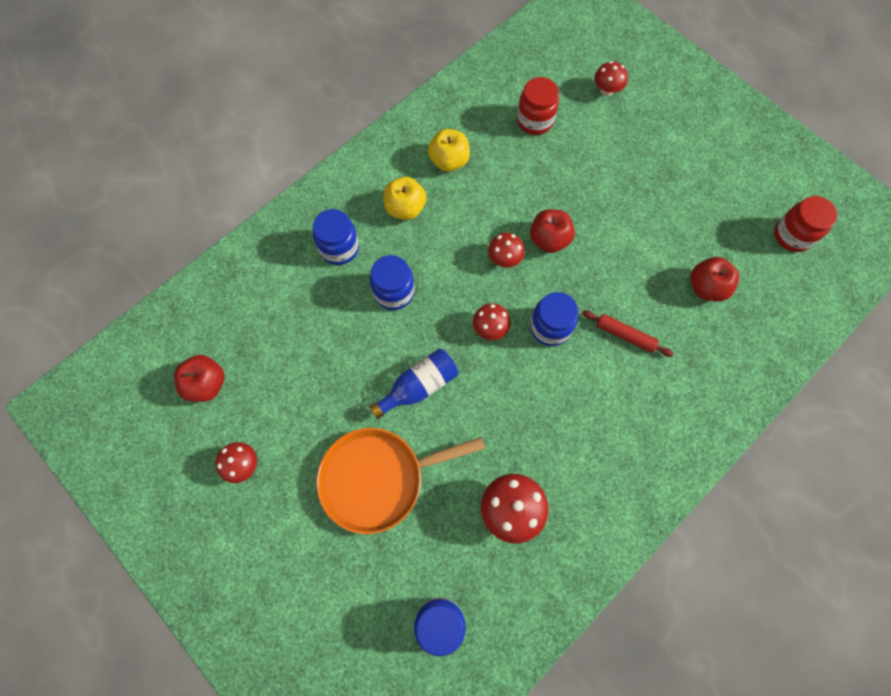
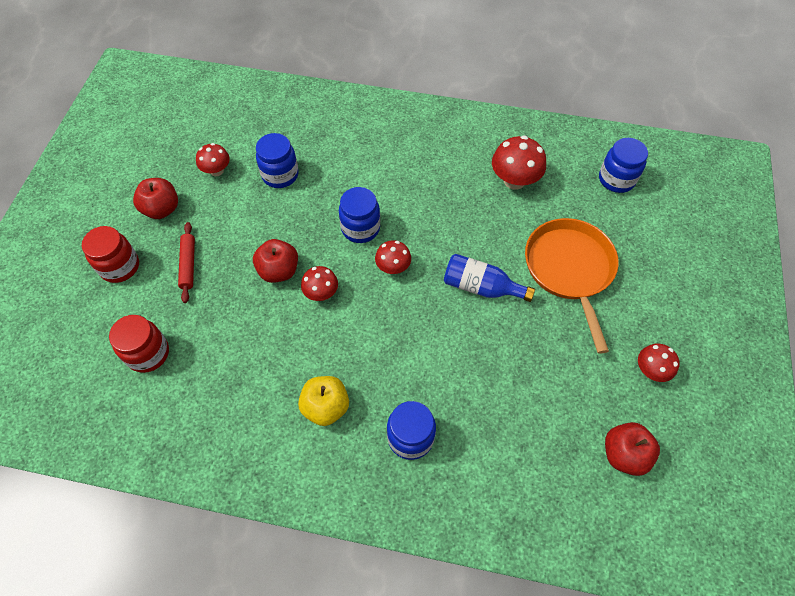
camera: 125 degrees left, 10 degrees down
(378, 478) = (570, 269): orange pan -> orange pan turned 135 degrees counterclockwise
(394, 292) = (417, 359): blue jar -> blue jar (280, 175)
(449, 161) = (245, 402): yellow apple -> none
(606, 90) = (73, 312): red mushroom -> red mushroom (217, 170)
(625, 335) = (330, 180): red rolling pin -> red rolling pin (188, 265)
(706, 287) = (251, 151): red apple -> red apple (162, 209)
(792, 235) = (167, 120): red jar -> red jar (120, 267)

